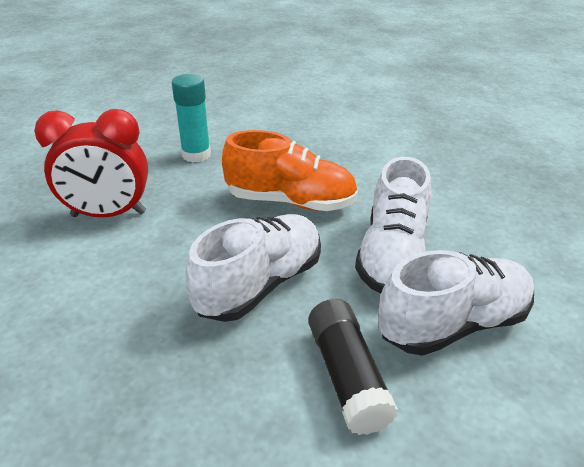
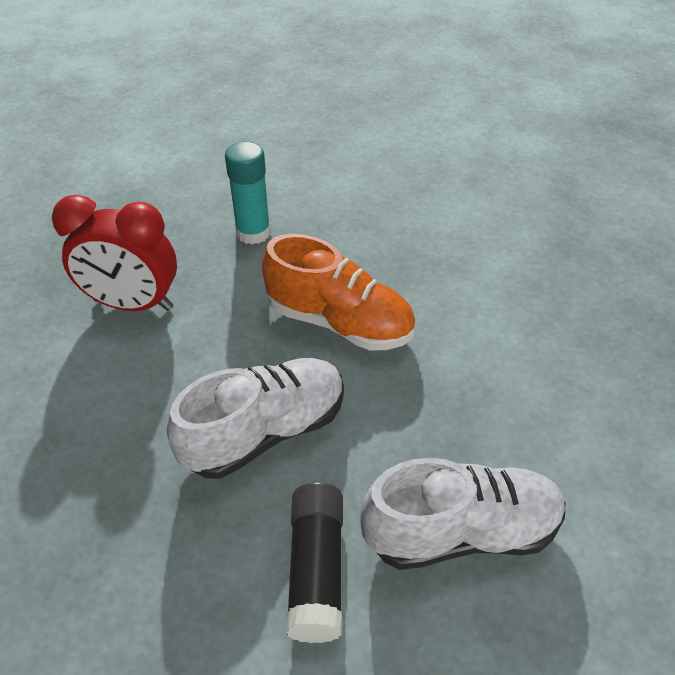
camera: 15 degrees right, 10 degrees up
(392, 255) = (429, 423): white shoe -> none

